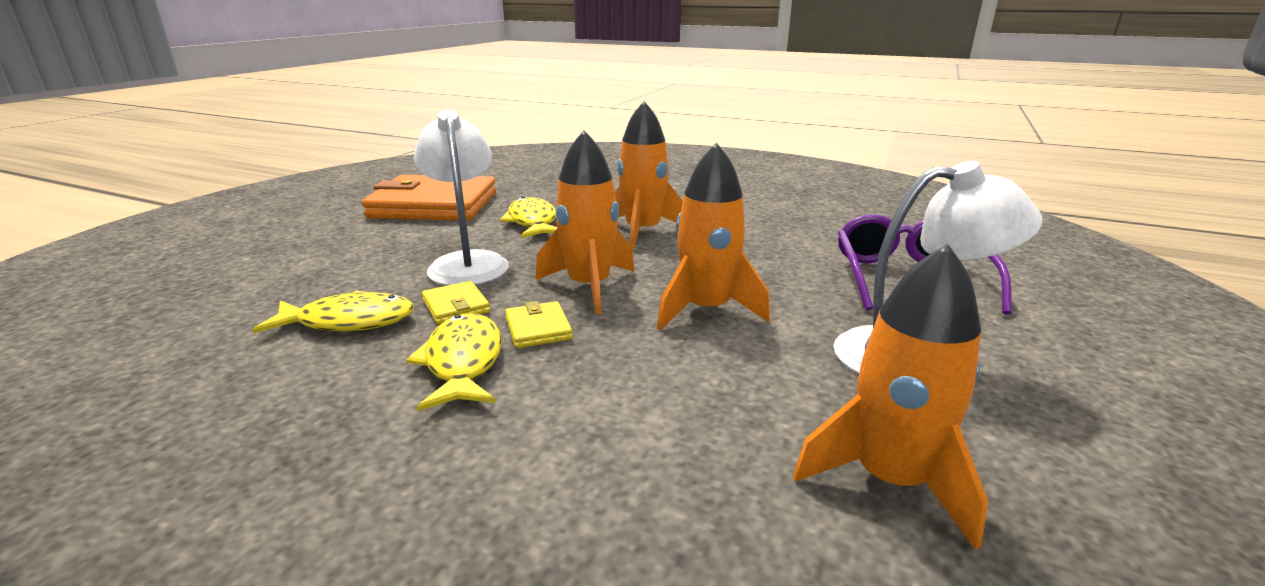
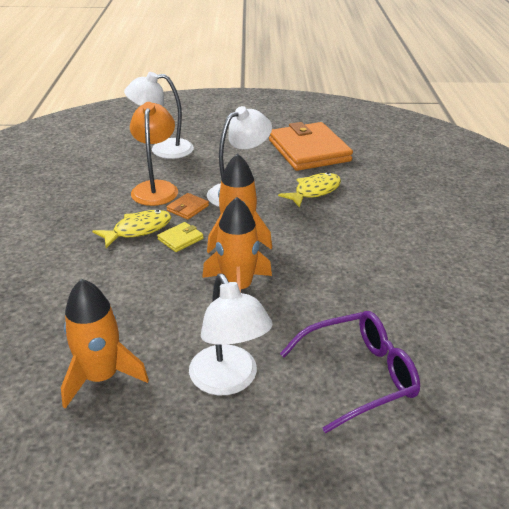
camera: 65 degrees right, 10 degrees up
(230, 292) = (163, 149): none -> white lamp
(349, 321) = (156, 188): yellow fish -> orange lamp
(456, 306) = (188, 208): yellow wallet -> orange wallet
(642, 231) = (338, 236): orange rocket -> none

